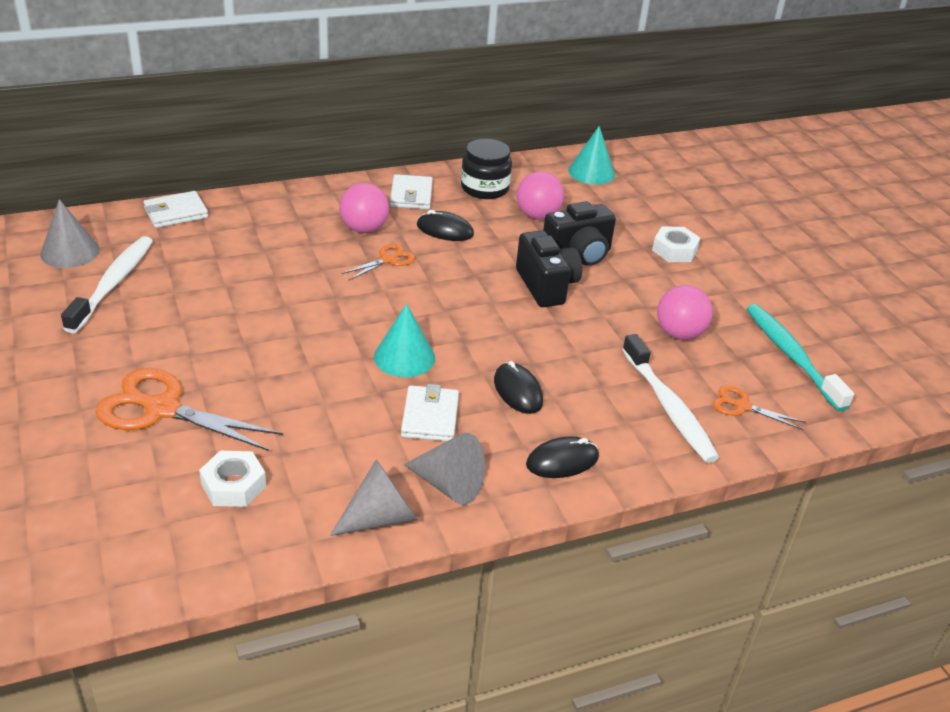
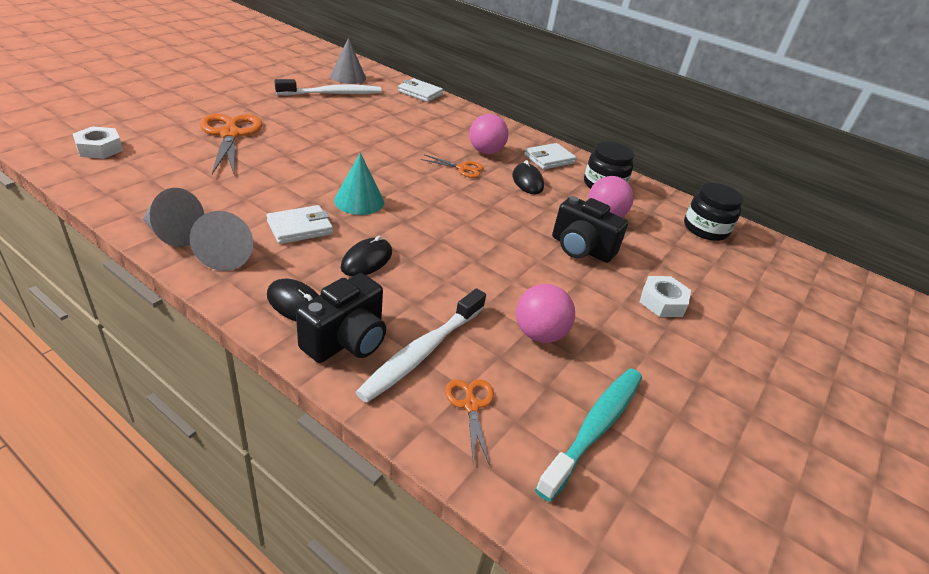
camera: 55 degrees right, 0 degrees up
(233, 485) = (173, 173): white nut -> white nut (99, 148)
(546, 286) = (517, 242): black camera -> black camera (346, 340)
(591, 172) = (705, 229): turquoise cone -> black jar

